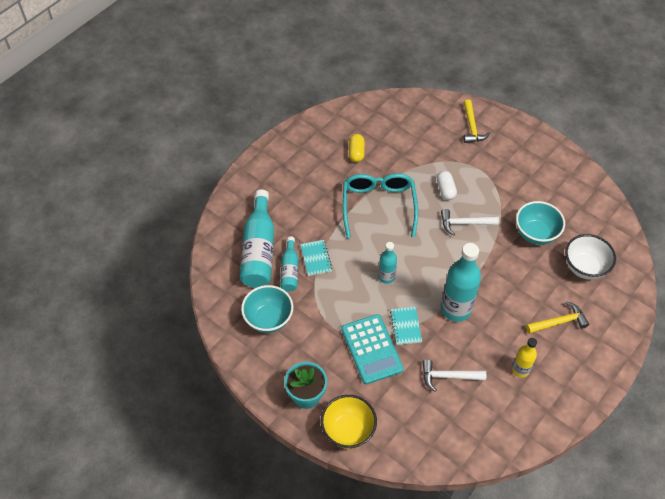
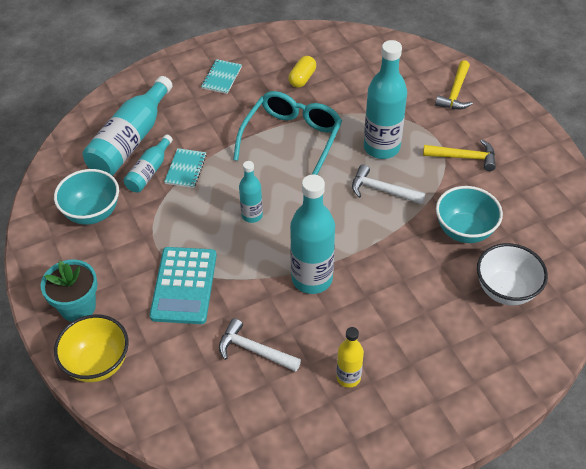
camera: 25 degrees right, 5 degrees down
(406, 326) = (239, 276): turquoise notebook -> turquoise notebook (221, 78)
(445, 190) = (381, 147): white capsule -> turquoise bottle
(559, 322) = (433, 341): yellow hammer -> yellow hammer (464, 157)

